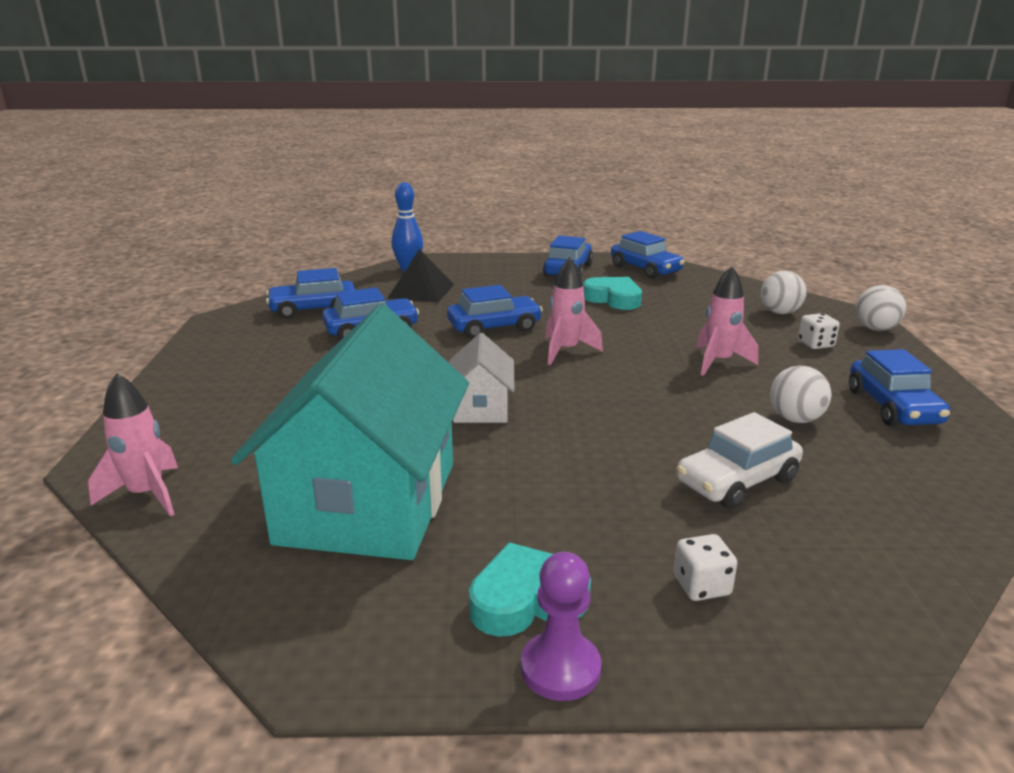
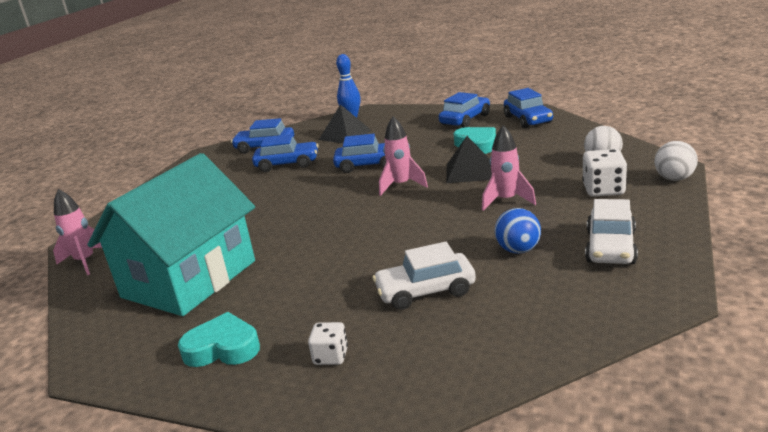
camera: 25 degrees right, 0 degrees up
(481, 408) = (307, 224): white house -> none
(560, 668) = (205, 389): purple pawn -> none
(637, 330) = (469, 171): none -> black pyramid
(795, 419) = (518, 250): white ball -> blue ball
(815, 344) = (603, 190): white dice -> white dice, size x1.57
(893, 407) = (610, 247): blue car -> white car

